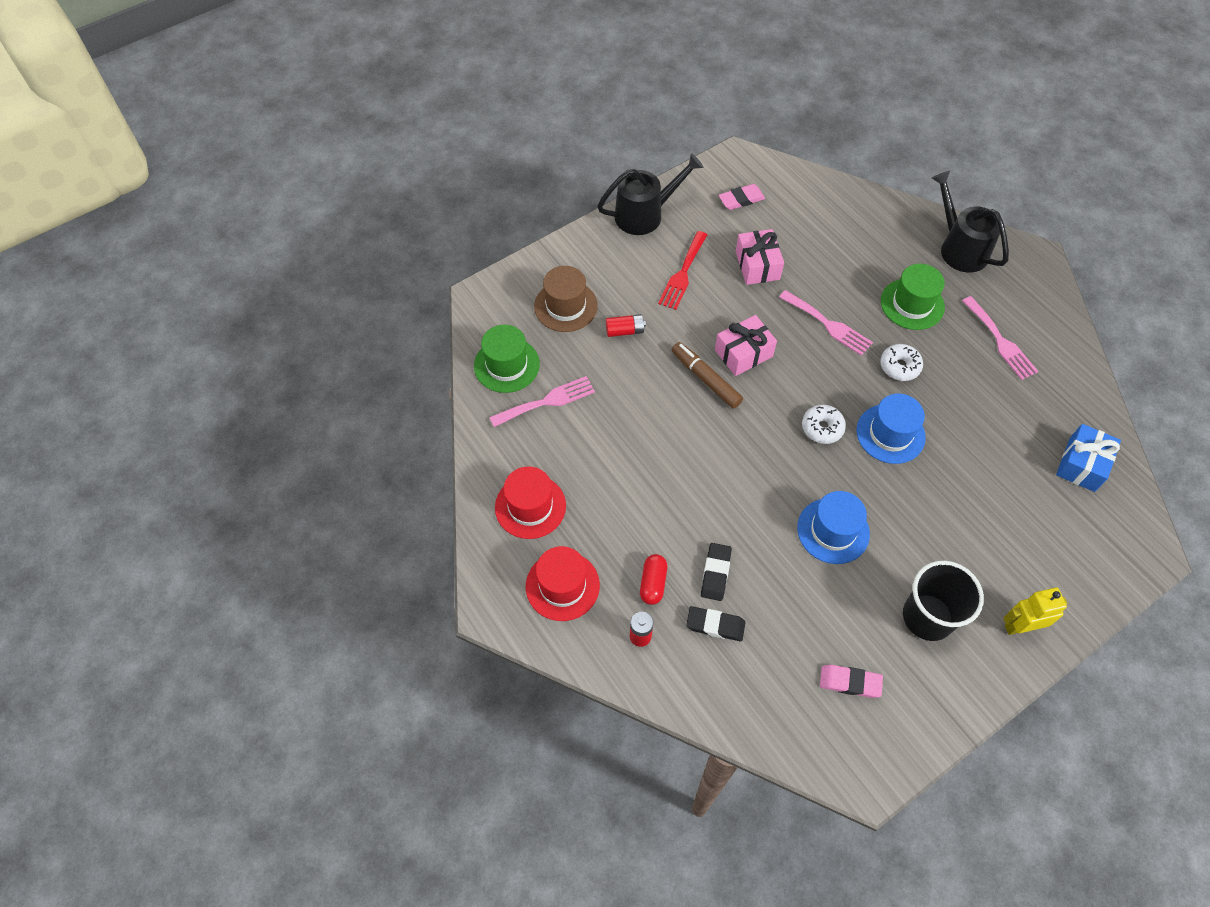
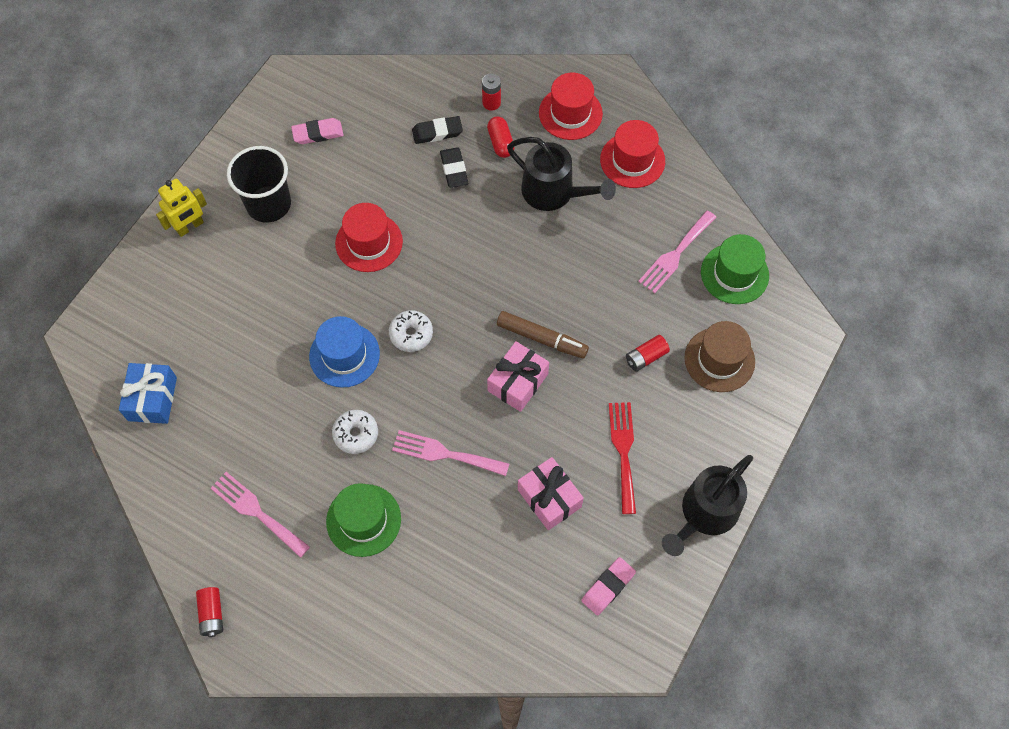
camera: 155 degrees right, 5 degrees up
(833, 531) = (369, 242): blue hat -> red hat
(959, 247) = (329, 628): black watering can -> black watering can (554, 193)
(1050, 287) = (212, 614): none -> red battery

